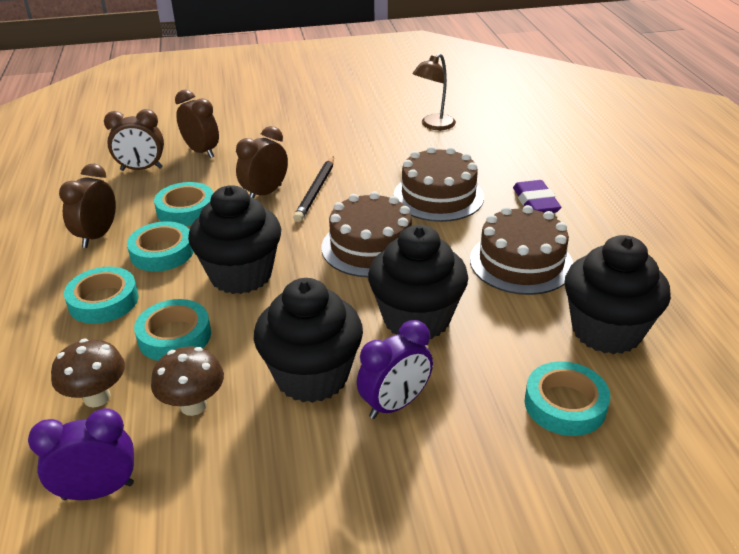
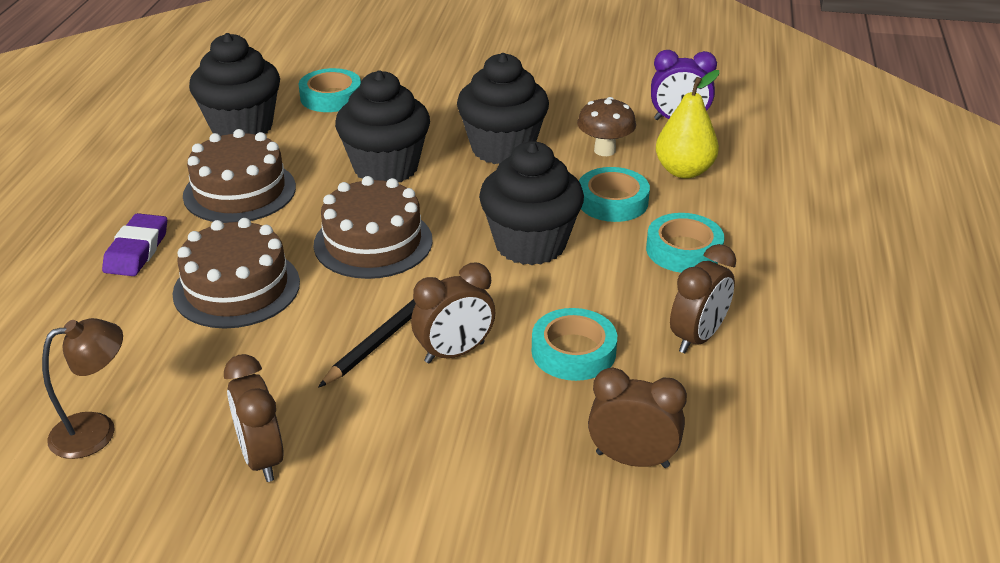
camera: 160 degrees left, 0 degrees up
(97, 397) = (684, 171): brown mushroom -> yellow pear
(162, 252) = (614, 293): turquoise tape -> none
(201, 151) = (521, 477): brown clock -> brown clock (261, 458)
(395, 404) = (450, 120): purple clock -> none

